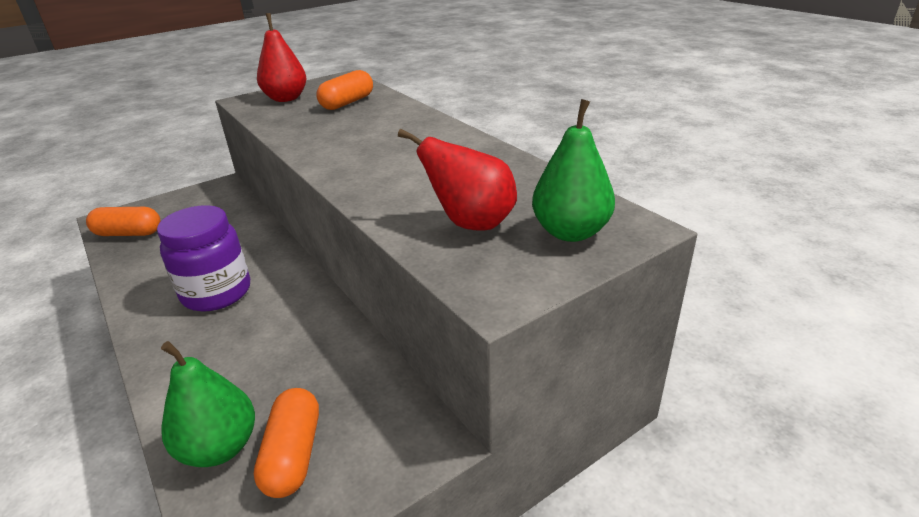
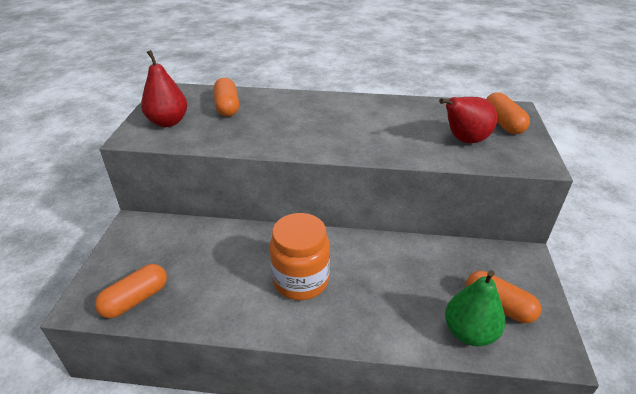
camera: 50 degrees left, 5 degrees up
(217, 293) = (301, 280): purple jar -> orange jar
(570, 232) = (502, 123): green pear -> orange capsule

